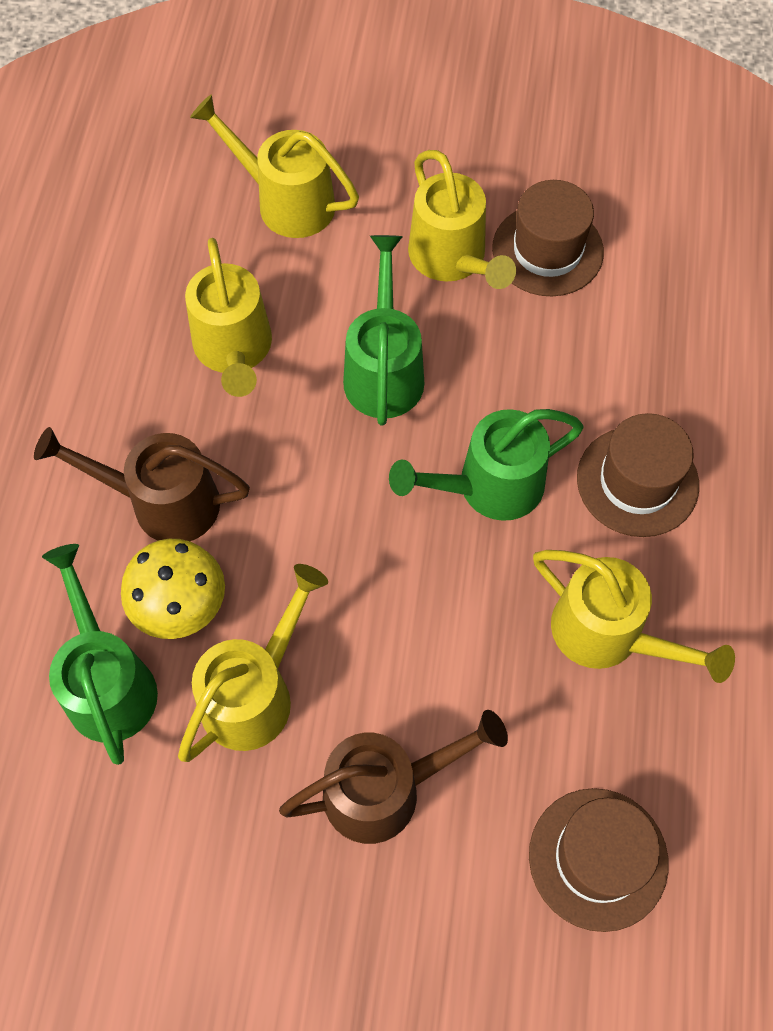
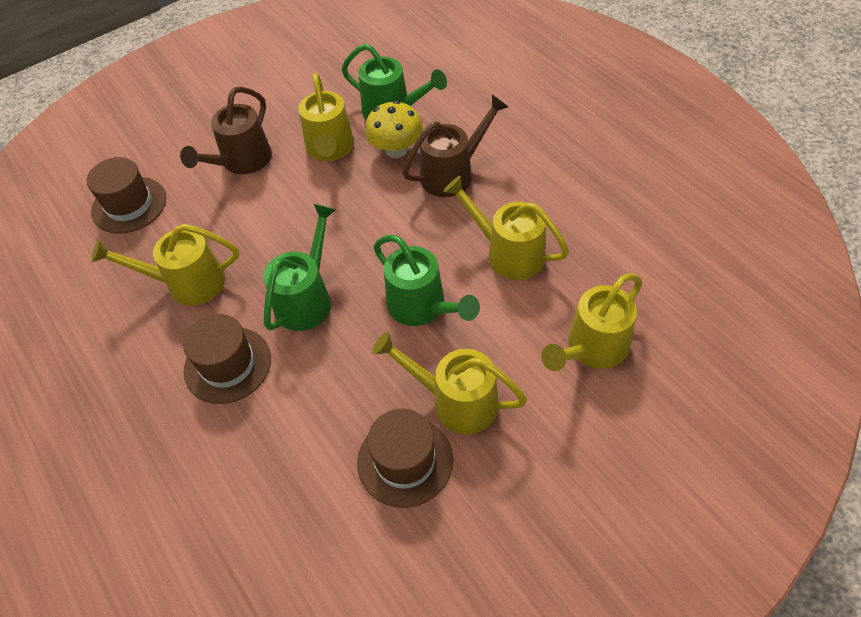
camera: 140 degrees right, 10 degrees down
(285, 201) = (591, 349): yellow watering can -> yellow watering can turned 150 degrees clockwise

